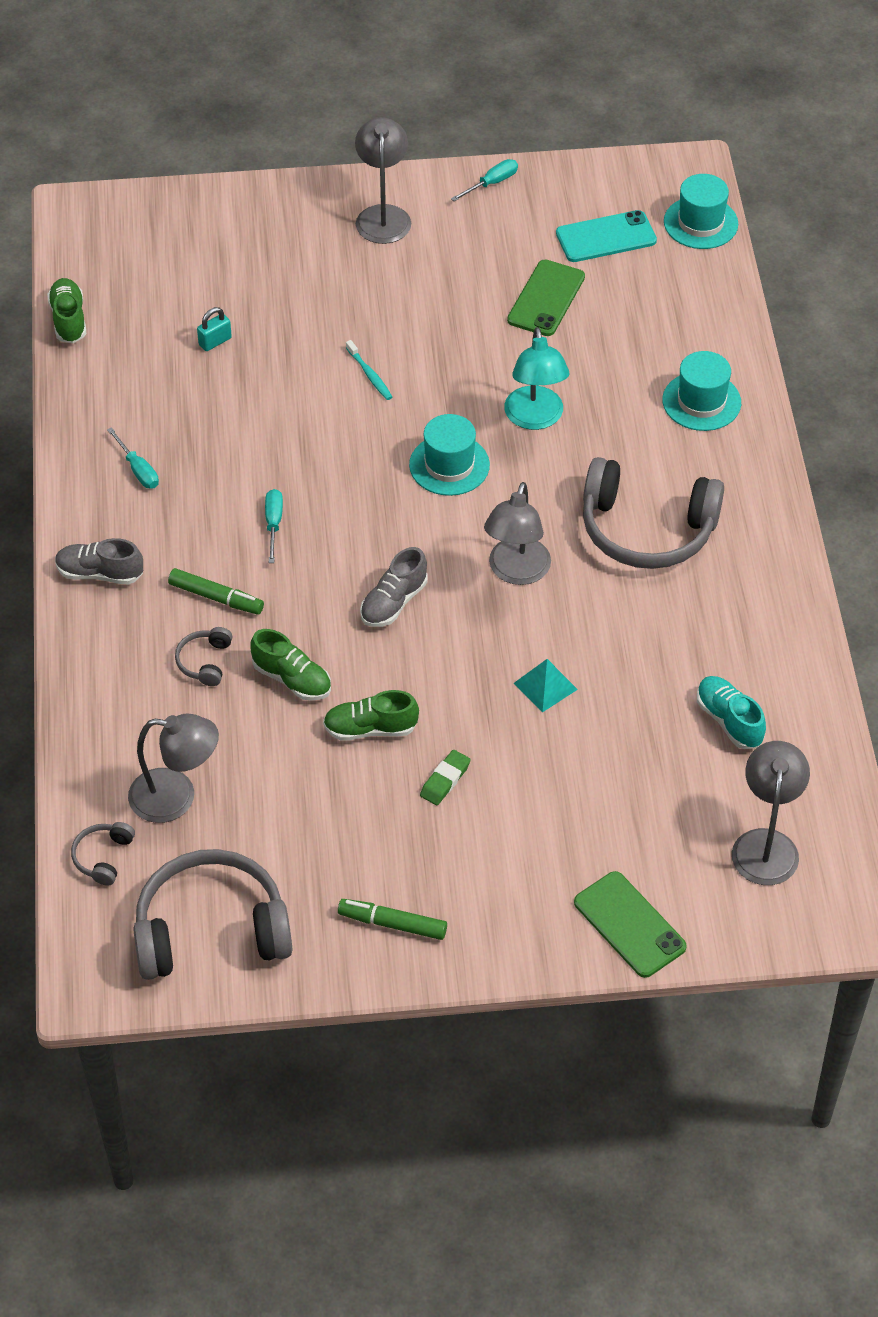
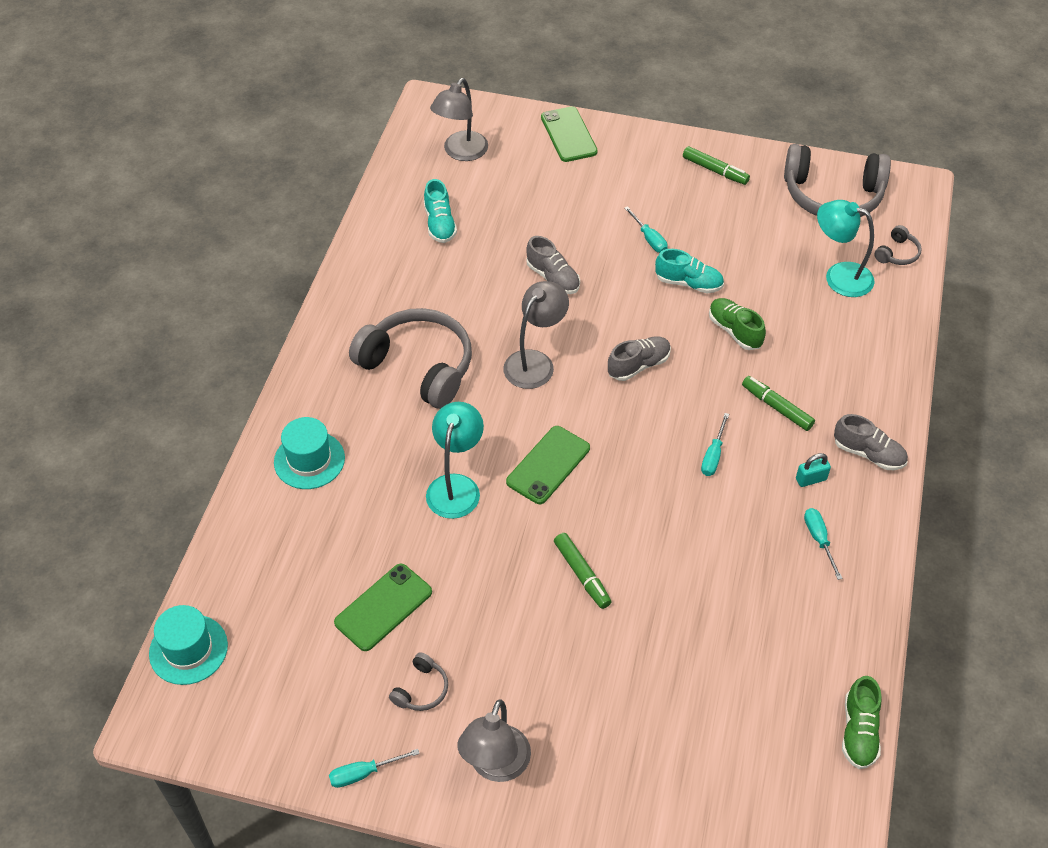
camera: 160 degrees left, 0 degrees up
(176, 797) = (839, 276): grey lamp -> turquoise lamp
(205, 662) = (797, 361): grey headphones -> grey headphones (421, 689)
(215, 341) = (716, 657): turquoise padlock -> turquoise padlock (811, 479)
(369, 375) = (582, 574): turquoise toothbrush -> green marker
(370, 729) = (688, 283): green shoe -> turquoise shoe
(445, 780) = (649, 239): green eraser -> turquoise screwdriver
(449, 465) = (548, 465): turquoise hat -> green phone
(545, 686) = (553, 278): turquoise pyramid -> grey shoe
(606, 237) = (288, 662): turquoise phone -> none

